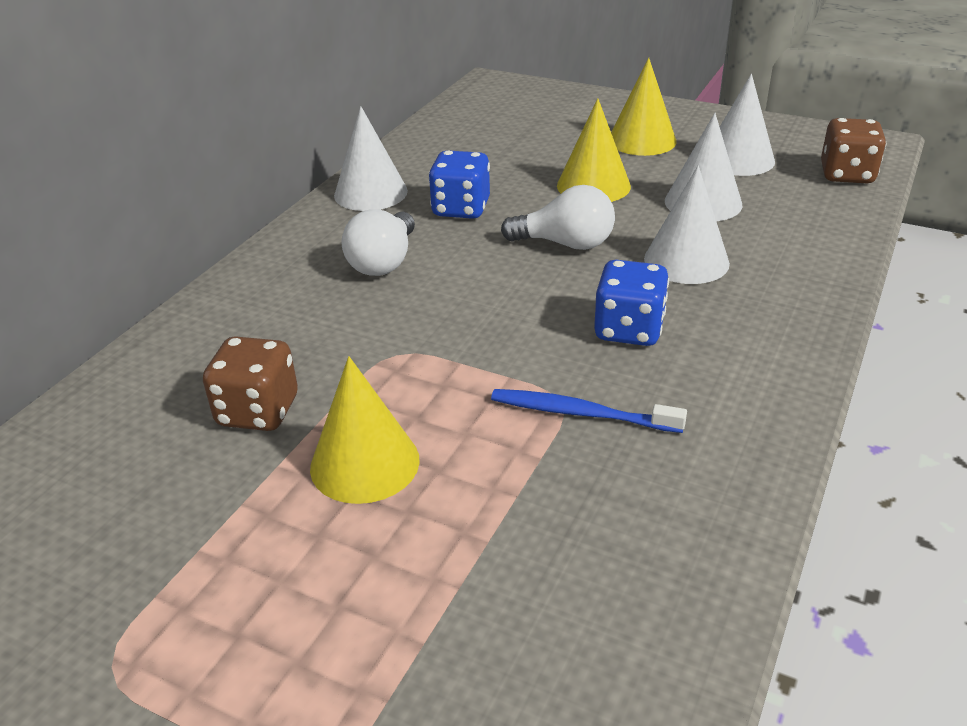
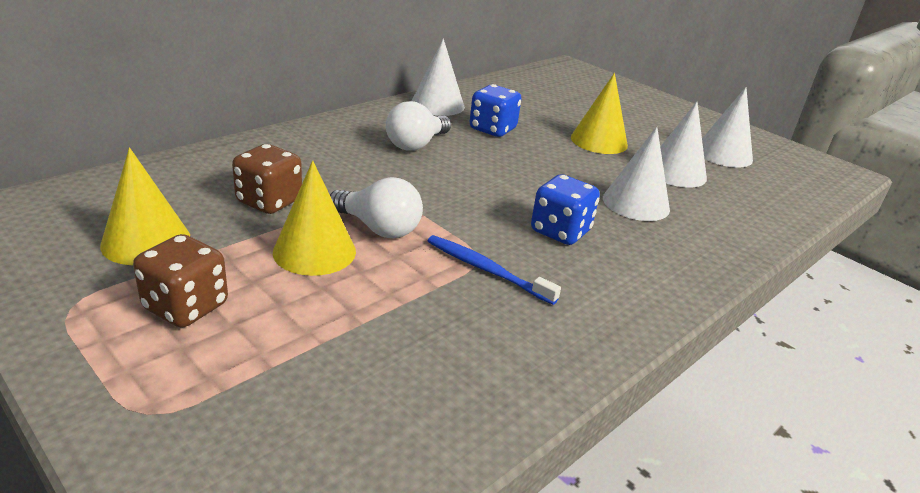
camera: 15 degrees right, 5 degrees down
(565, 244) = (552, 169): white light bulb -> white light bulb (379, 228)
(642, 140) = (656, 124): yellow cone -> yellow cone (146, 241)
(846, 175) = (806, 186): brown dice -> brown dice (186, 307)

